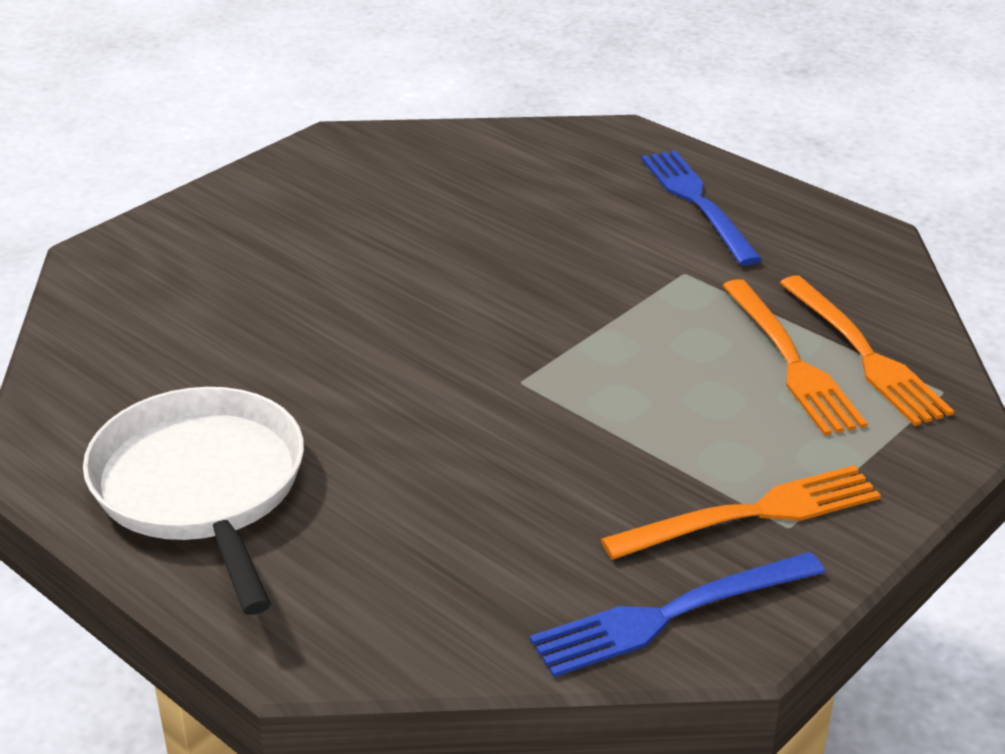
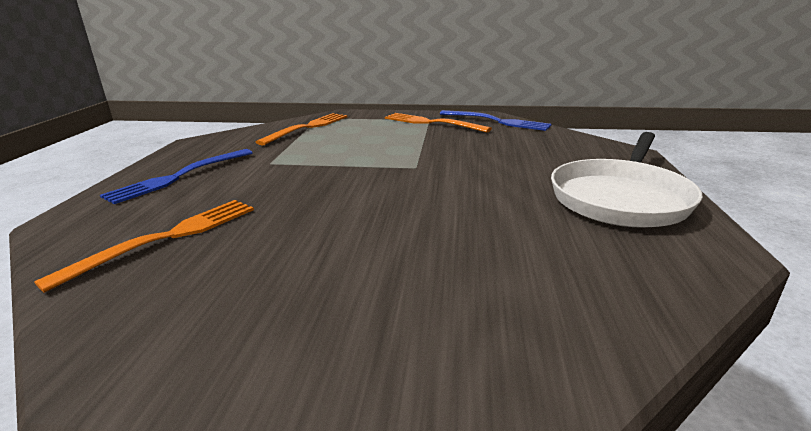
camera: 125 degrees left, 10 degrees down
(792, 363) = (328, 134): orange fork -> orange fork (169, 237)

